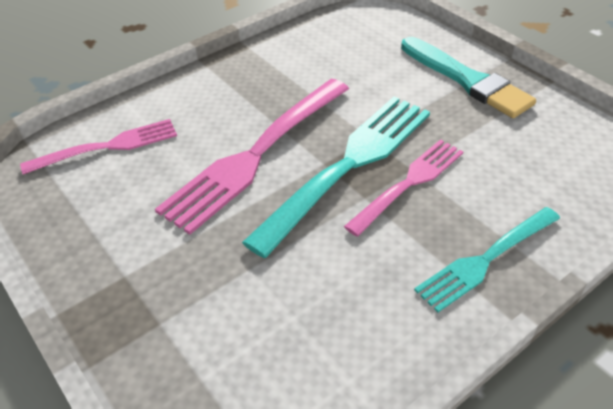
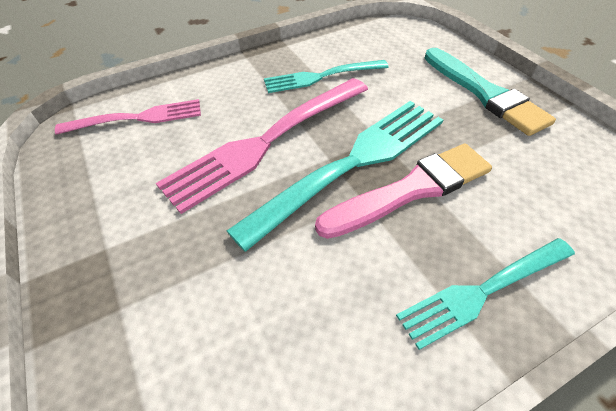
camera: 10 degrees right, 5 degrees up
(295, 80) = (320, 77): none -> turquoise fork
(409, 183) = (411, 190): pink fork -> pink brush

